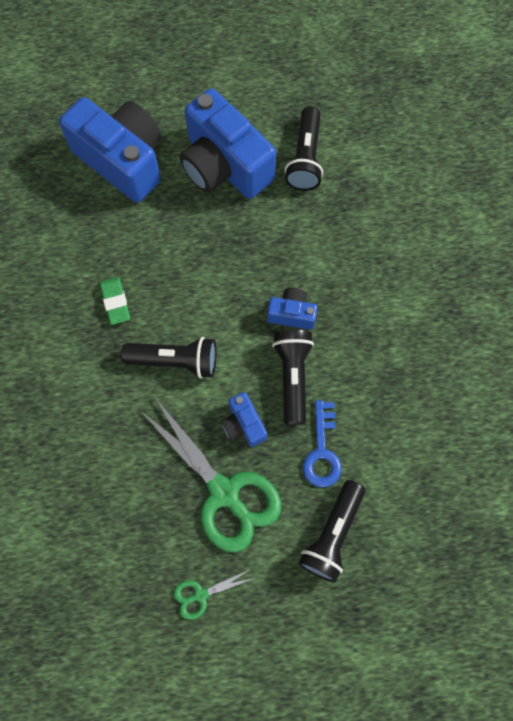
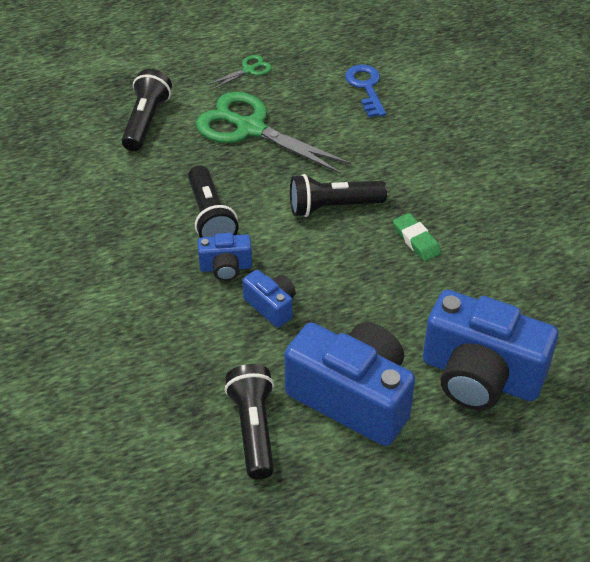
camera: 165 degrees right, 25 degrees down
(244, 424) = (248, 174): blue camera -> blue camera (271, 306)
(322, 451) = (167, 170): blue key -> blue key (366, 87)

